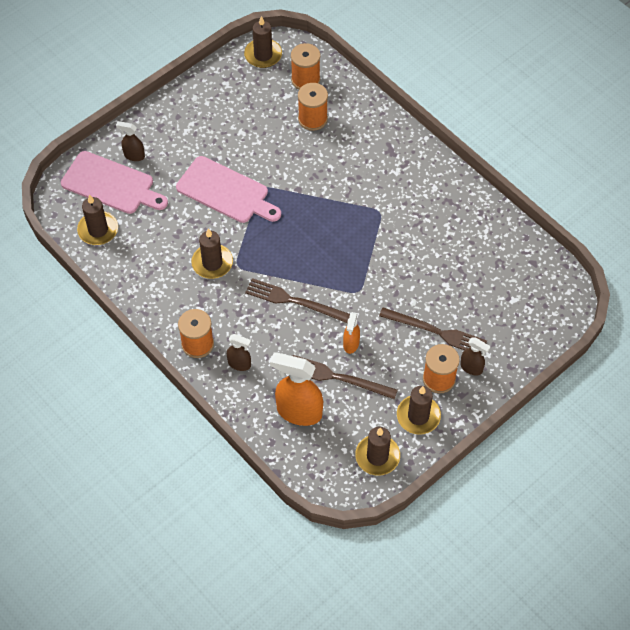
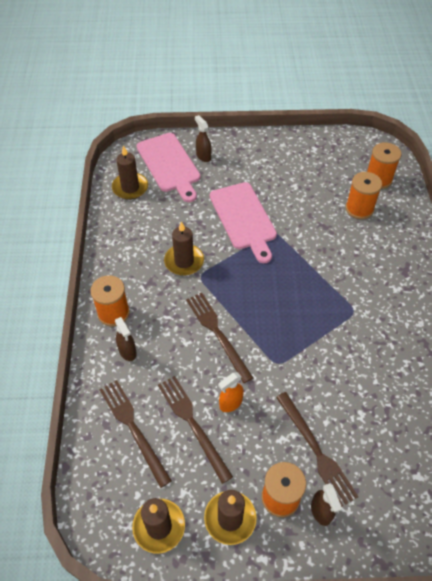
camera: 40 degrees right, 5 degrees down
(263, 55) = (360, 145): brown candle -> none
(298, 412) = (133, 428): orange spray bottle -> brown fork

